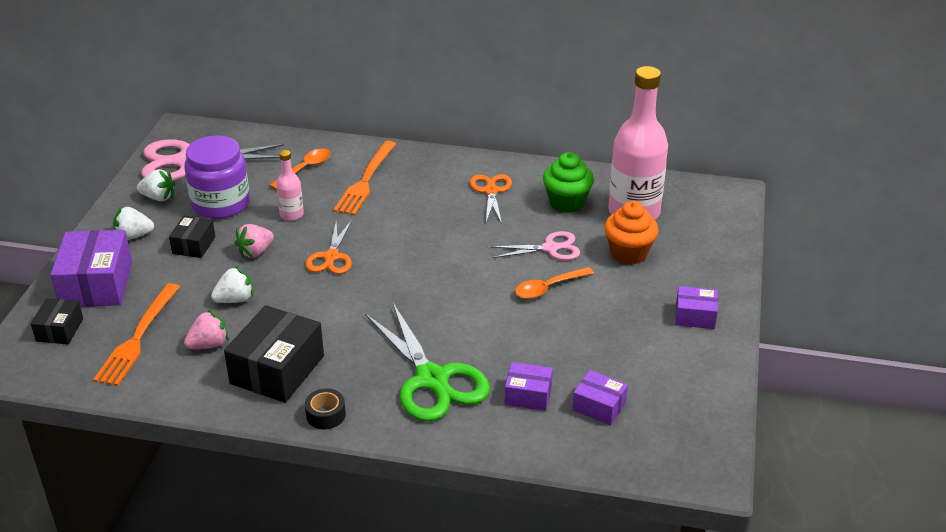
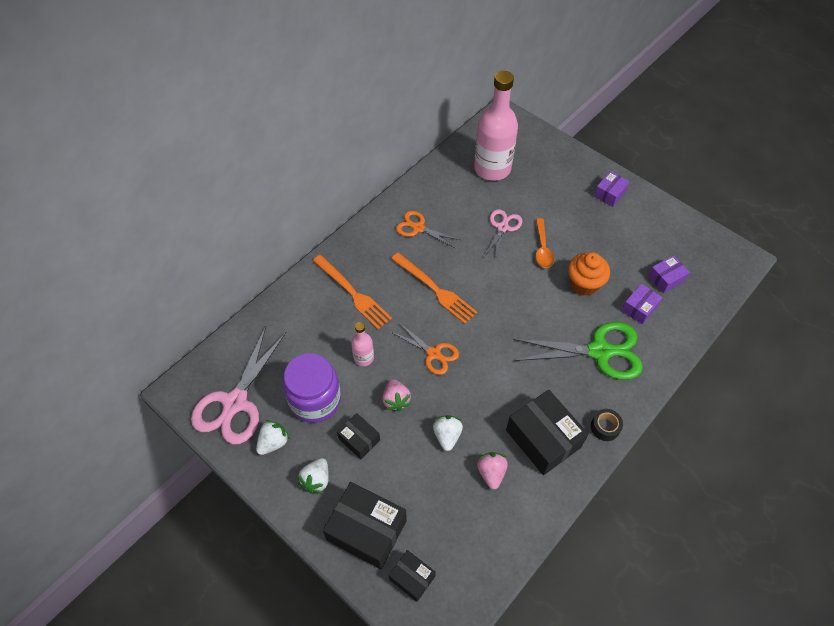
camera: 60 degrees left, 20 degrees up
(96, 284) = (367, 530): purple box -> black box
(138, 337) = (455, 520): orange fork -> orange fork (435, 289)
(305, 169) = (308, 325): orange spoon -> none
(566, 202) = (459, 195): green cupcake -> none
(628, 253) = (532, 192): orange cupcake -> orange cupcake (584, 284)

